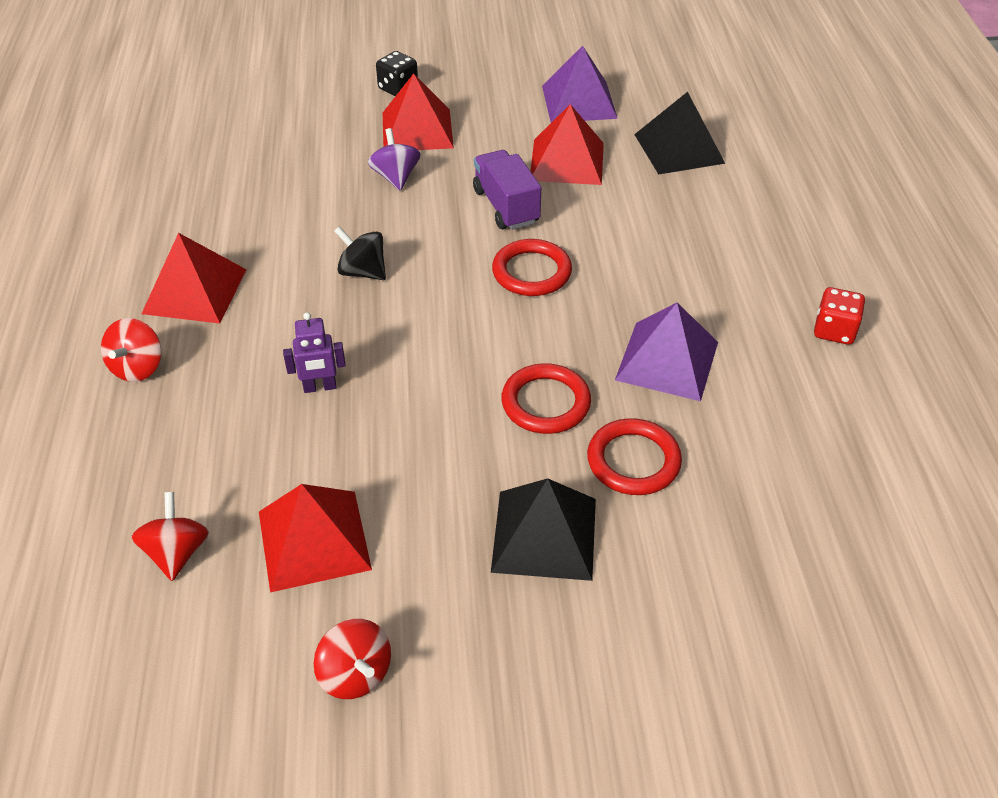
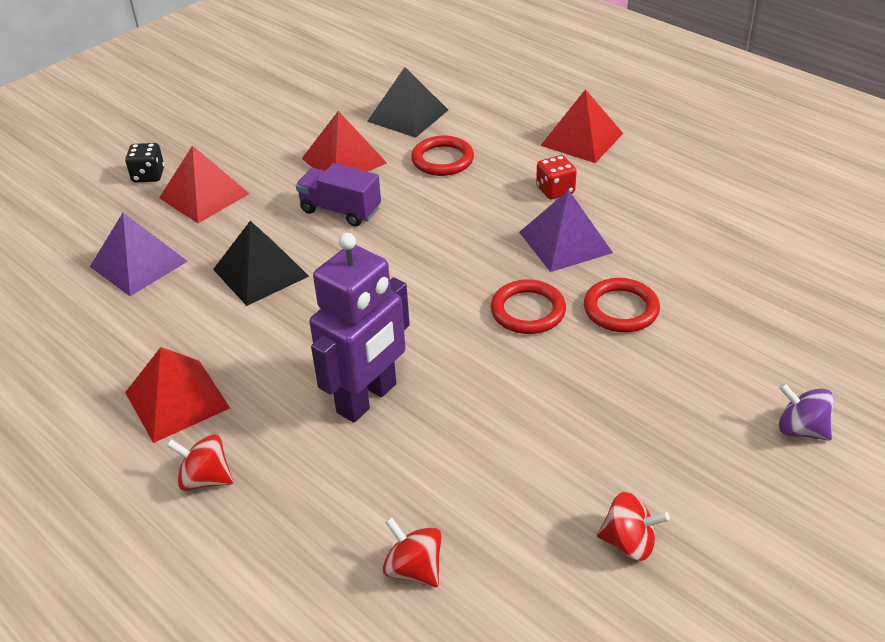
camera: 40 degrees left, 5 degrees down
(138, 367) = (205, 479): red spinning top -> red spinning top turned 135 degrees clockwise
(314, 540) = (496, 490): red pyramid -> red pyramid (582, 139)
(320, 387) = (367, 399): purple robot -> purple robot, size x2.23
(363, 272) = (294, 309): black spinning top -> none
(396, 177) = (232, 235): purple spinning top -> purple spinning top (801, 429)
(531, 272) = (413, 240): red ring -> red ring (442, 160)
(544, 534) = (627, 383): black pyramid -> black pyramid (261, 272)
(579, 102) = (301, 119): purple pyramid -> purple pyramid (139, 263)
(834, 331) = (632, 170): red dice -> red dice (555, 190)

